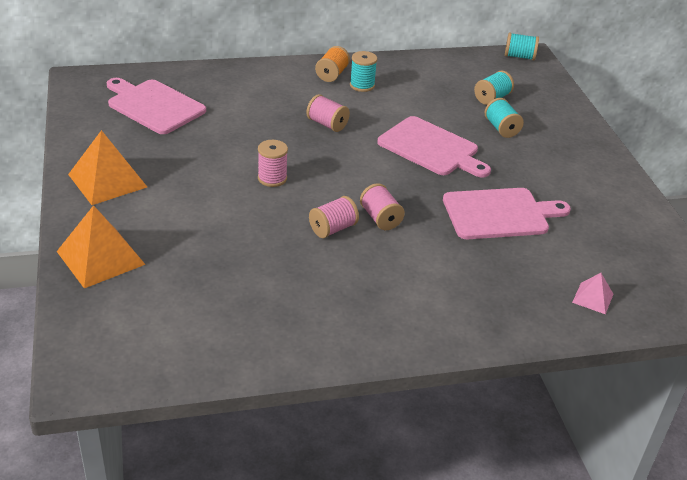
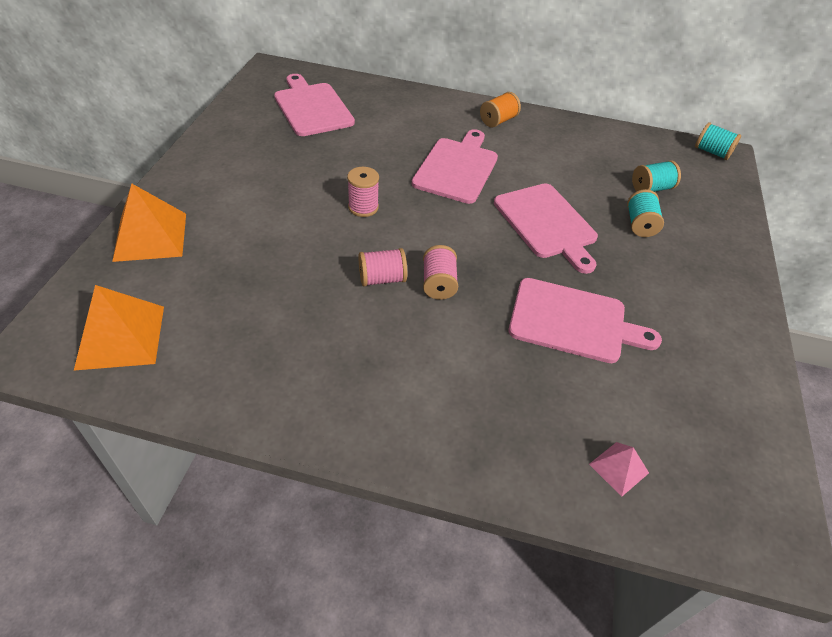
camera: 25 degrees right, 10 degrees up
(107, 180) = (217, 165): orange pyramid -> orange pyramid (120, 337)
(327, 124) = (457, 168): pink spool -> pink cutting board
(362, 85) = (520, 139): turquoise spool -> none

